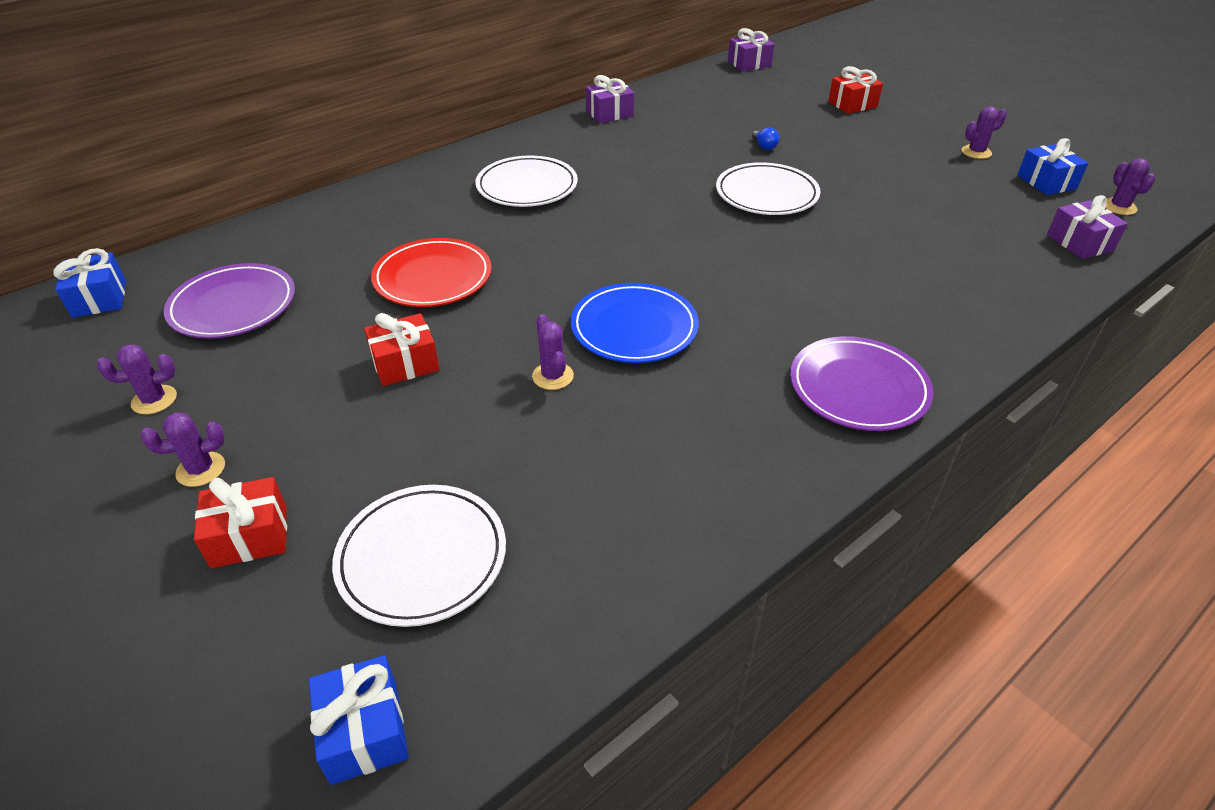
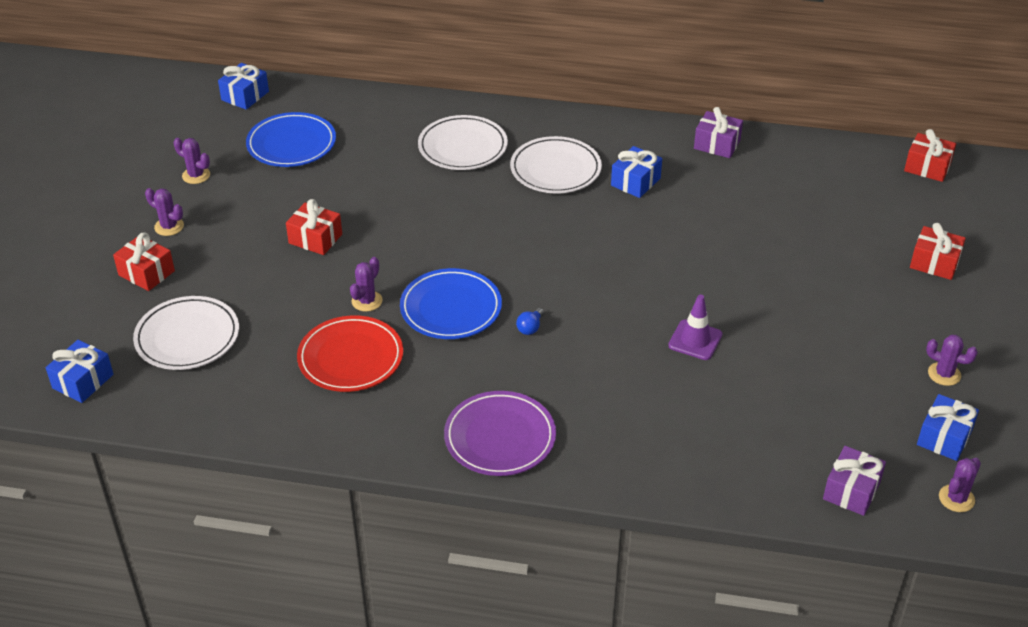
camera: 50 degrees right, 0 degrees up
(233, 306) = (291, 144): purple plate -> blue plate
(433, 278) = (403, 197): red plate -> red plate (350, 358)
(600, 162) = (635, 182): none -> blue gift
(749, 64) = (927, 167): purple gift -> red gift
(764, 146) = (777, 249): blue light bulb -> blue light bulb (530, 328)
(766, 194) = (699, 286): white plate -> white plate (462, 147)
(831, 226) = (695, 340): none -> purple traffic cone

